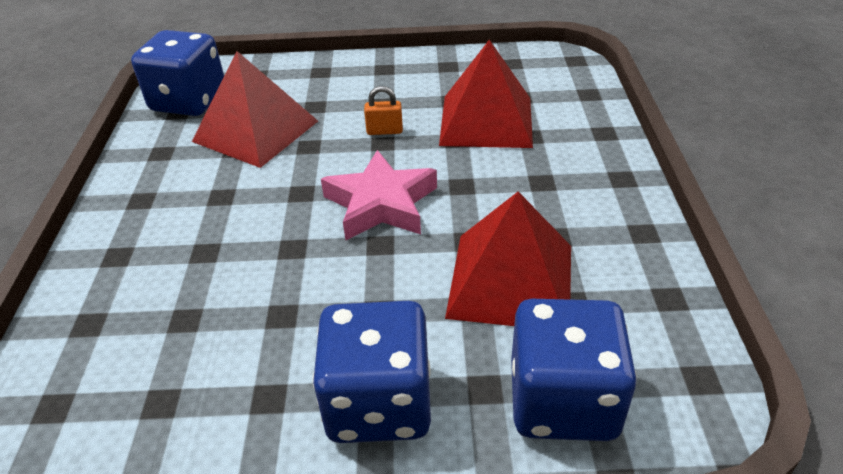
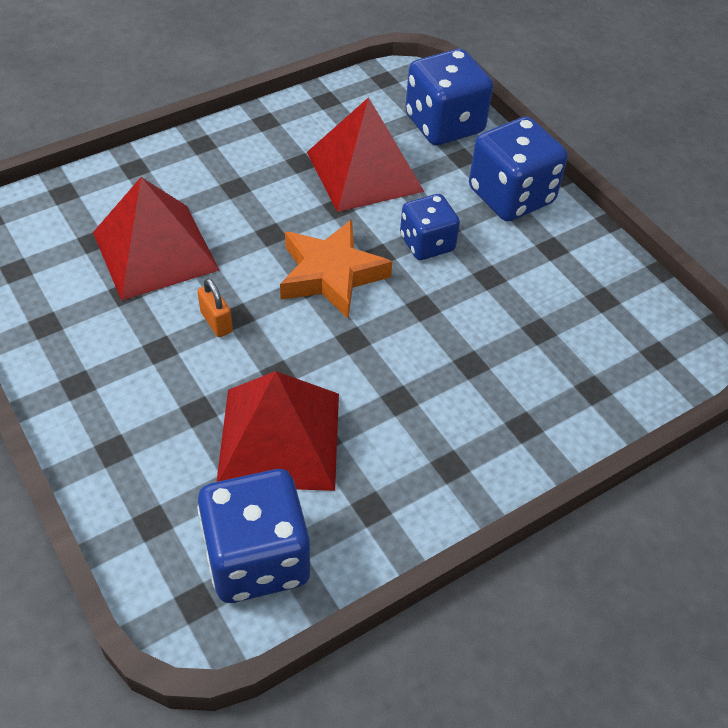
camera: 125 degrees left, 10 degrees up
(365, 285) = (427, 243): none -> blue dice
(381, 204) = (331, 275): pink star -> orange star

